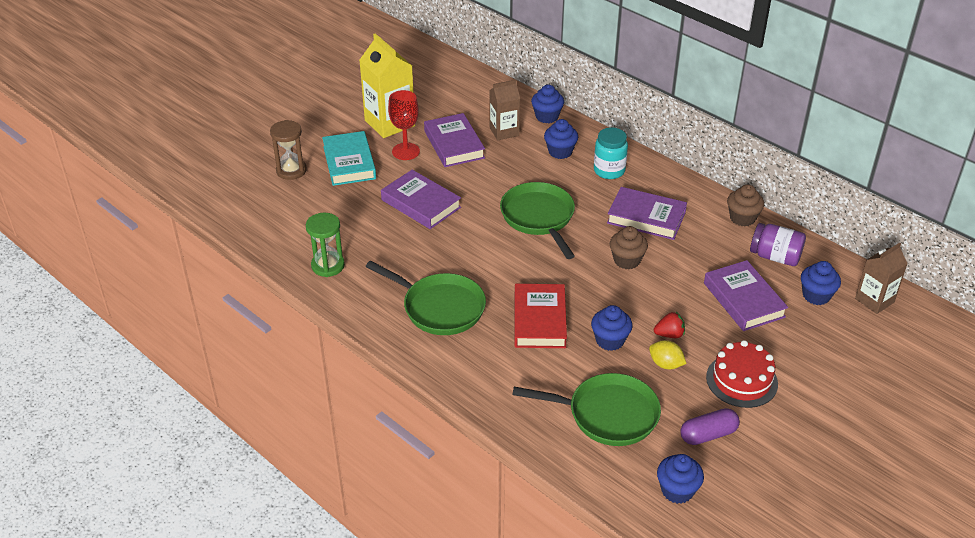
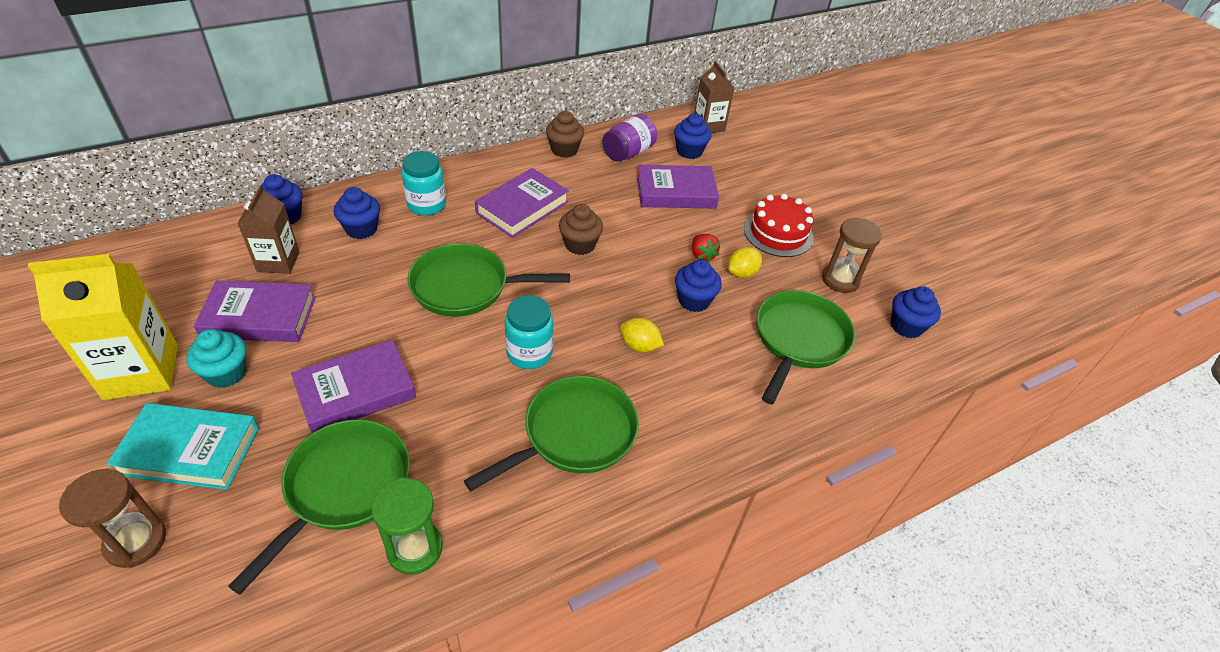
camera: 75 degrees left, 5 degrees up
(353, 225) = (343, 487): none -> green pan
(405, 151) = (226, 373): red goblet -> turquoise cupcake
(497, 266) = (529, 353): none -> turquoise jar
(539, 320) = (639, 346): red book -> yellow lemon
(669, 334) = (702, 255): red strawberry -> red strawberry turned 150 degrees clockwise
(708, 434) = (840, 280): purple capsule -> brown hourglass

